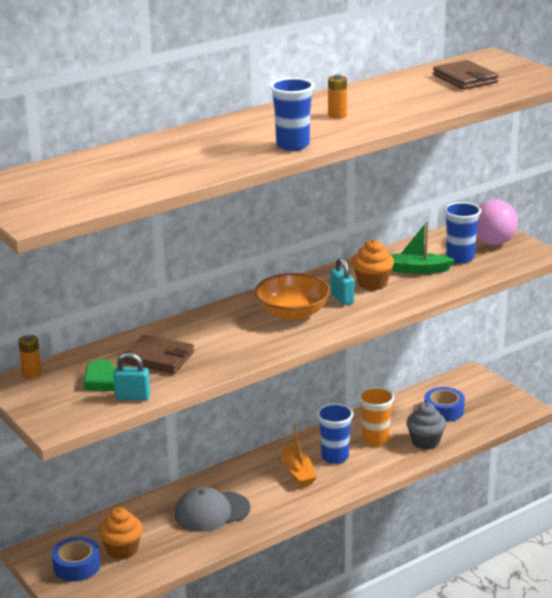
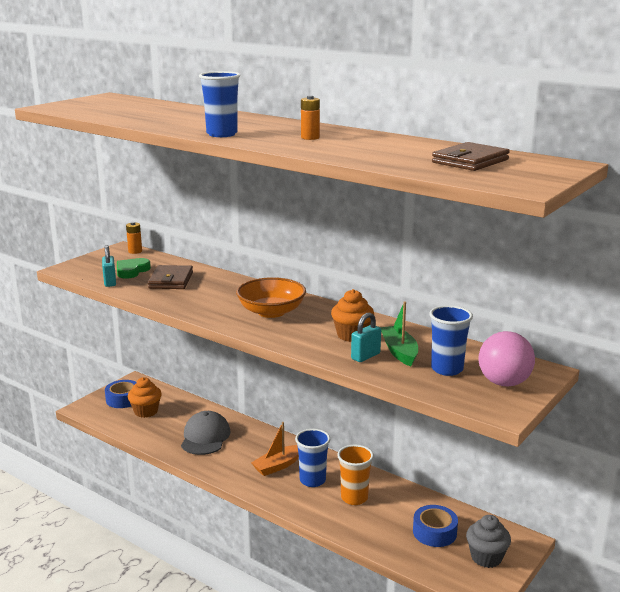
camera: 70 degrees right, 5 degrees down
(212, 512) = (205, 437): grey cap -> grey cap turned 45 degrees clockwise
(342, 299) = (310, 327): turquoise padlock -> turquoise padlock (365, 356)
(425, 442) = (368, 529): grey cupcake -> grey cupcake (486, 557)

